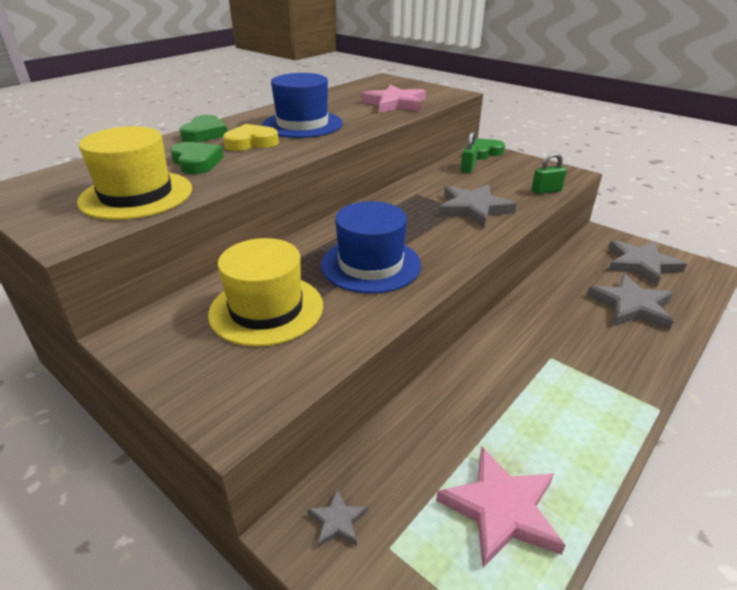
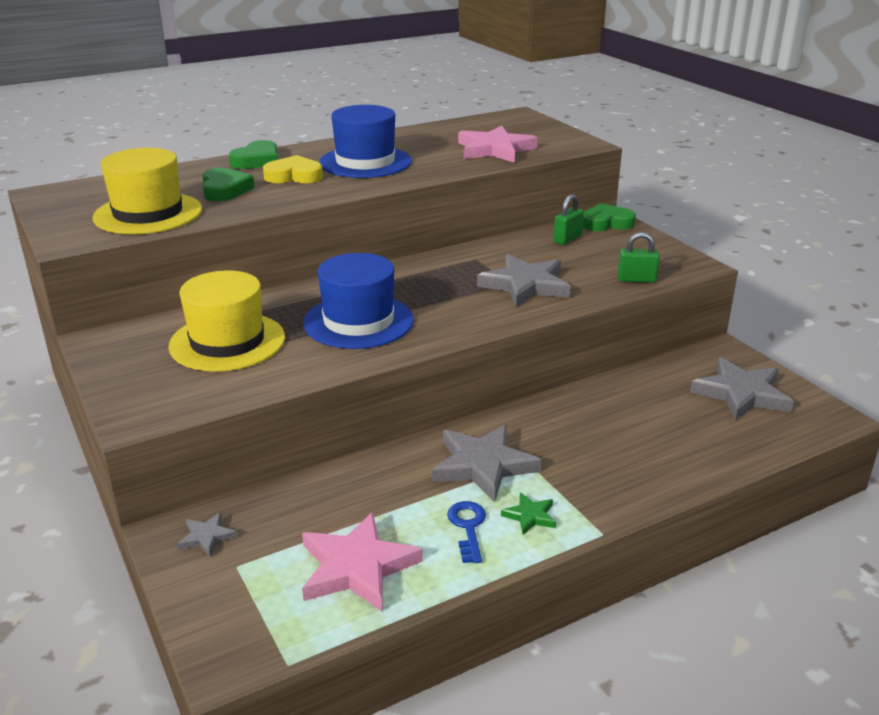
camera: 20 degrees right, 5 degrees down
(558, 434) = (468, 527): none -> blue key
(595, 408) = (530, 516): none -> green star
(631, 306) = (677, 434): grey star -> grey star (483, 465)

